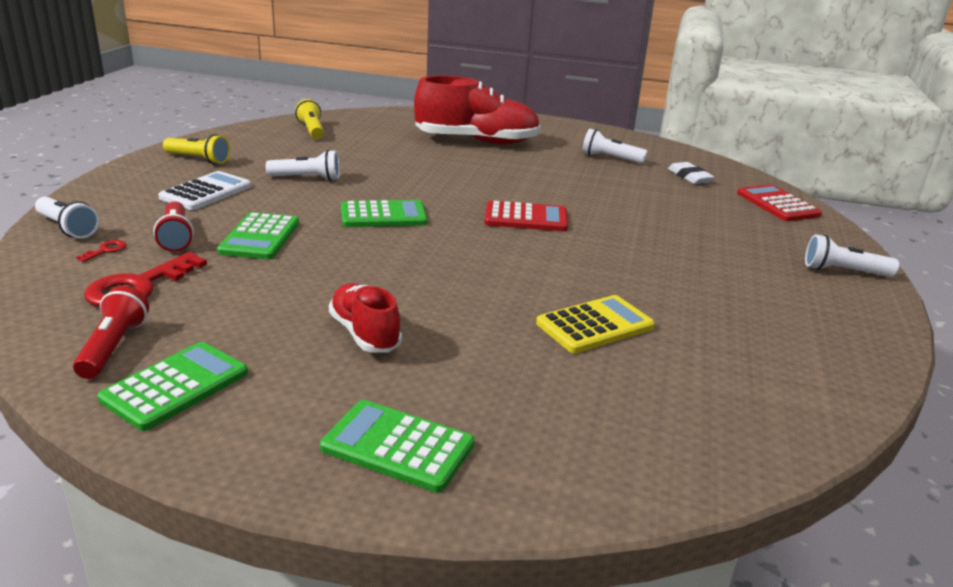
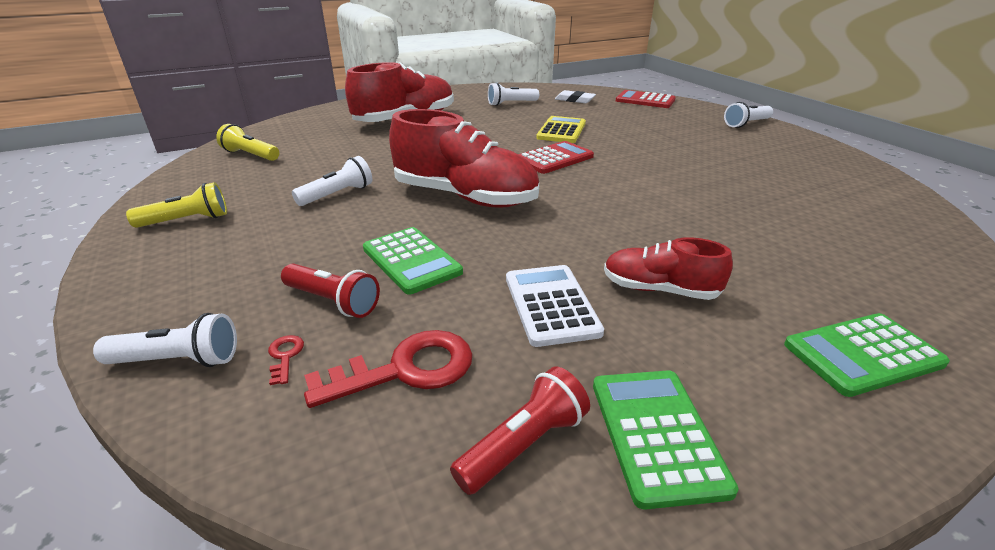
camera: 40 degrees left, 5 degrees up
(113, 347) = (524, 444): red flashlight -> red flashlight turned 90 degrees clockwise
(138, 286) = (406, 369): red key -> red key turned 105 degrees counterclockwise
(206, 192) = (266, 246): white calculator -> white calculator (551, 305)
(383, 215) = (465, 197): green calculator -> red shoe
(595, 325) = (740, 206): yellow calculator -> yellow calculator (561, 131)

